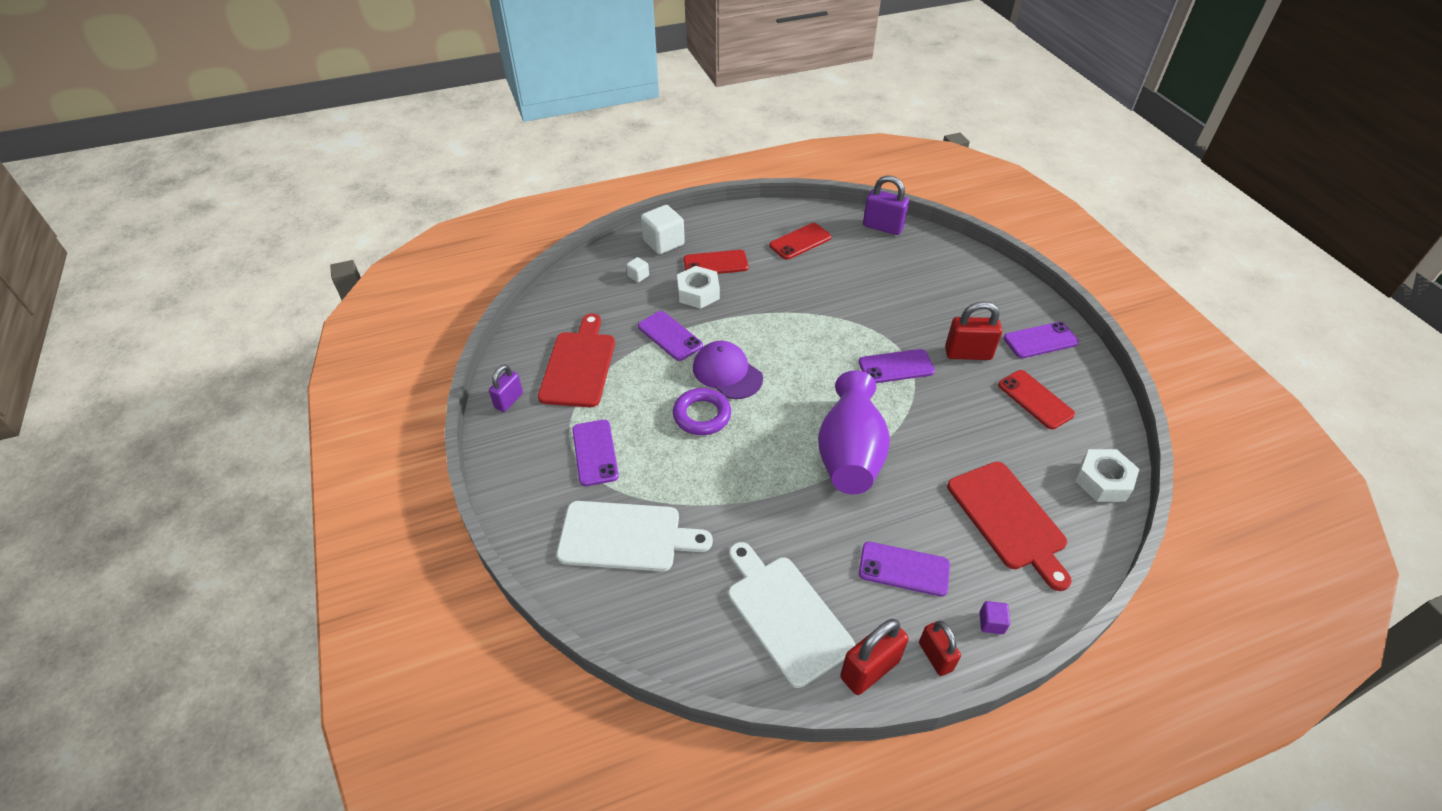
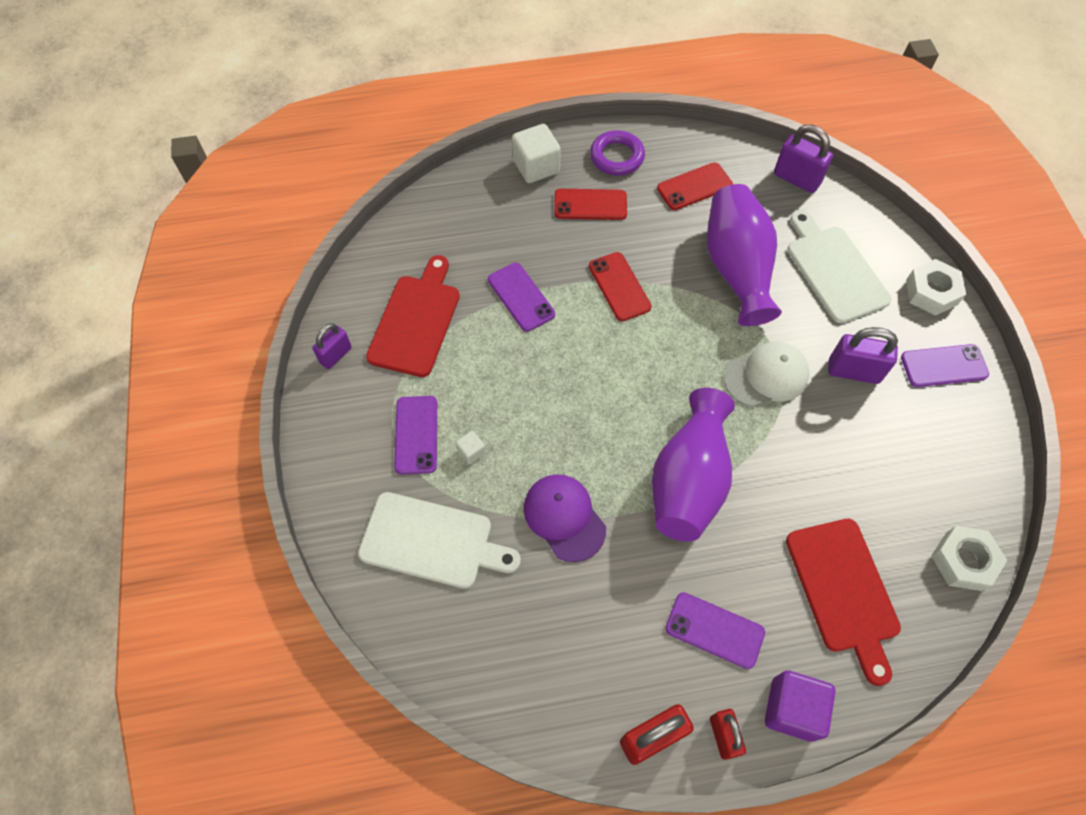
camera: 10 degrees right, 15 degrees up
(638, 276) = (500, 210): white cube -> white cube (471, 451)
(698, 293) = (563, 243): white nut -> white nut (931, 292)
(702, 415) = (537, 406): purple ring -> purple ring (617, 157)
(727, 373) = (575, 355): purple cap -> purple cap (564, 517)
(785, 614) = (579, 660): white cutting board -> white cutting board (834, 270)
(850, 293) = (737, 268): none -> purple vase
(896, 367) = (766, 376): purple phone -> white cap
(968, 354) = (853, 371): red padlock -> purple padlock
(991, 623) = (792, 709): purple cube -> purple cube, size x2.05
(1035, 399) = (915, 444): red phone -> red phone (619, 286)

